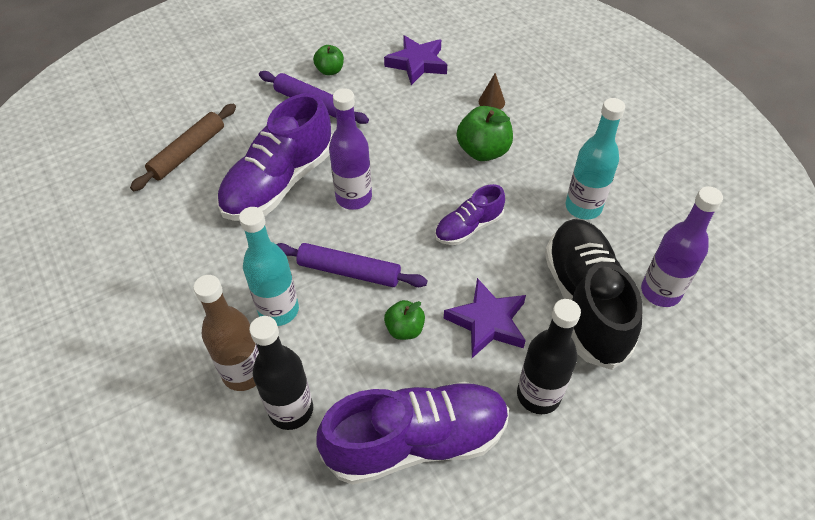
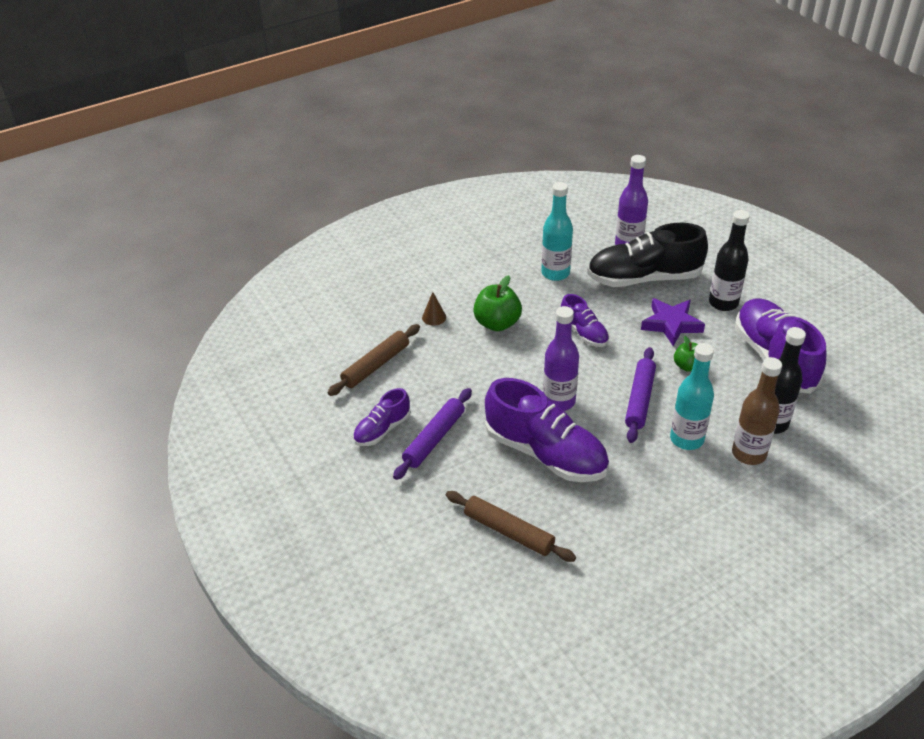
camera: 90 degrees left, 10 degrees down
(330, 71) = (382, 429): green apple -> purple shoe
(417, 63) = (376, 365): purple star -> brown rolling pin

